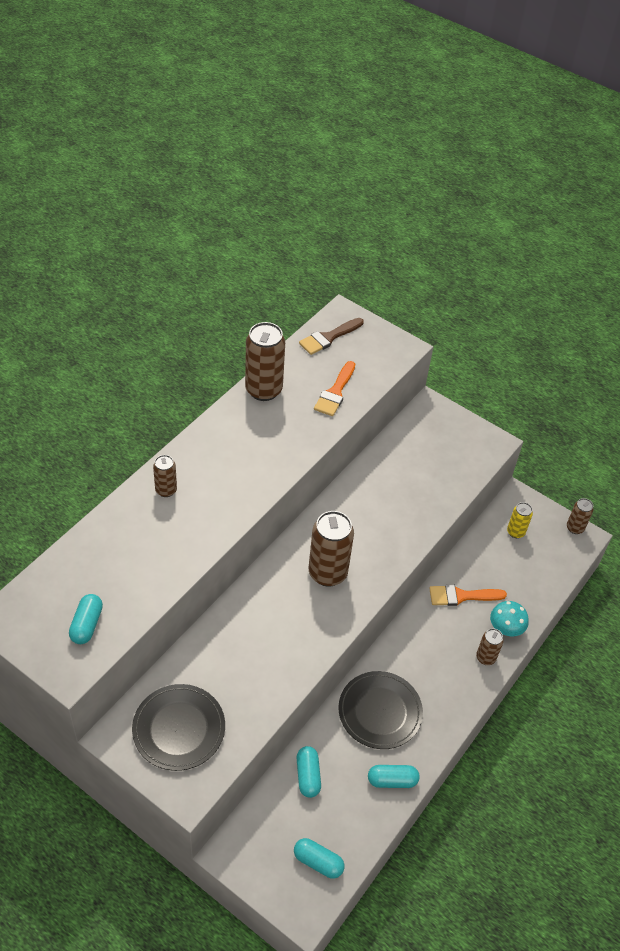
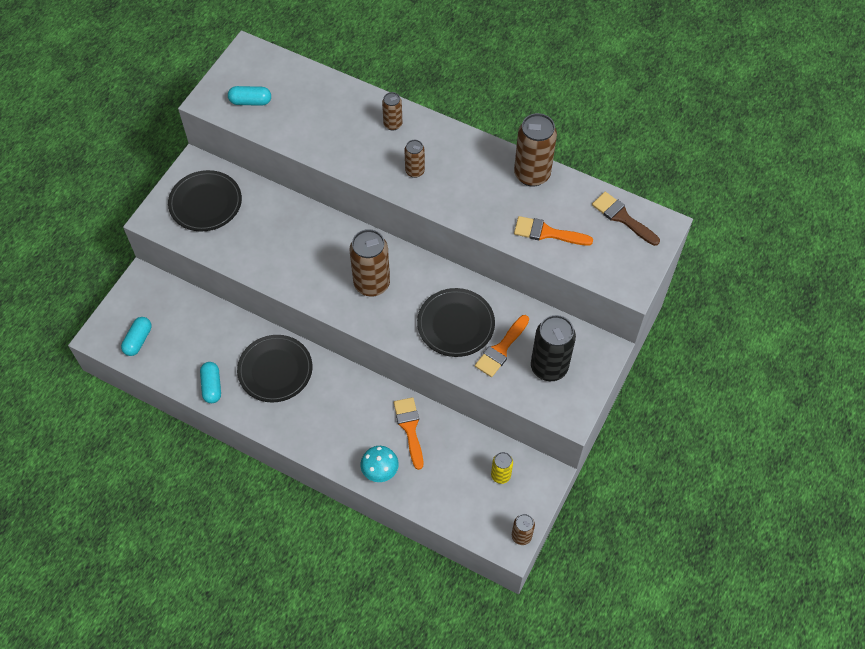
camera: 85 degrees right, 10 degrees up
(308, 776) = (209, 323): turquoise capsule -> none
(387, 510) = (455, 324): none -> black plate
(420, 479) = (501, 349): none -> orange brush
(443, 448) = (549, 367): none -> black can
(485, 658) = (344, 454): brown can -> brown can (415, 171)

